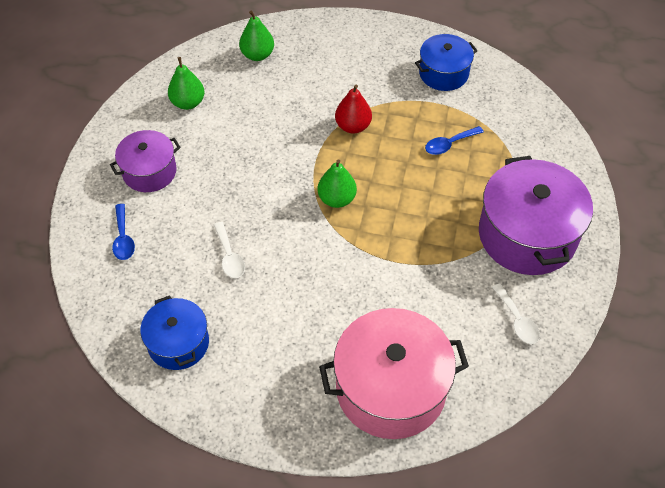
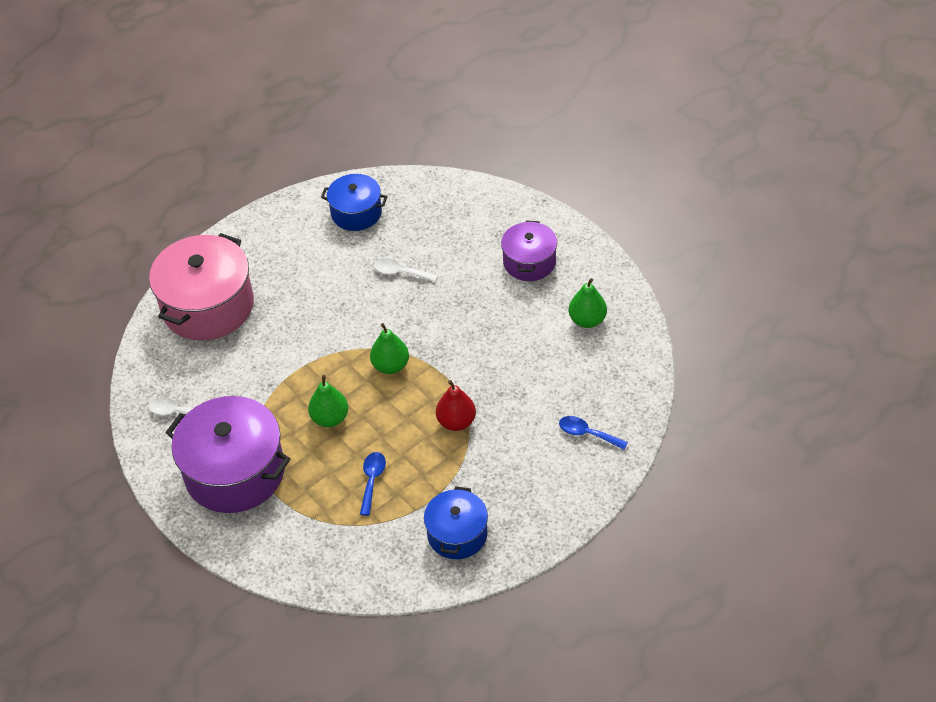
camera: 130 degrees right, 5 degrees down
(123, 238) = (475, 220): blue spoon -> blue spoon (587, 434)
(257, 55) = (607, 399): green pear -> green pear (330, 418)

